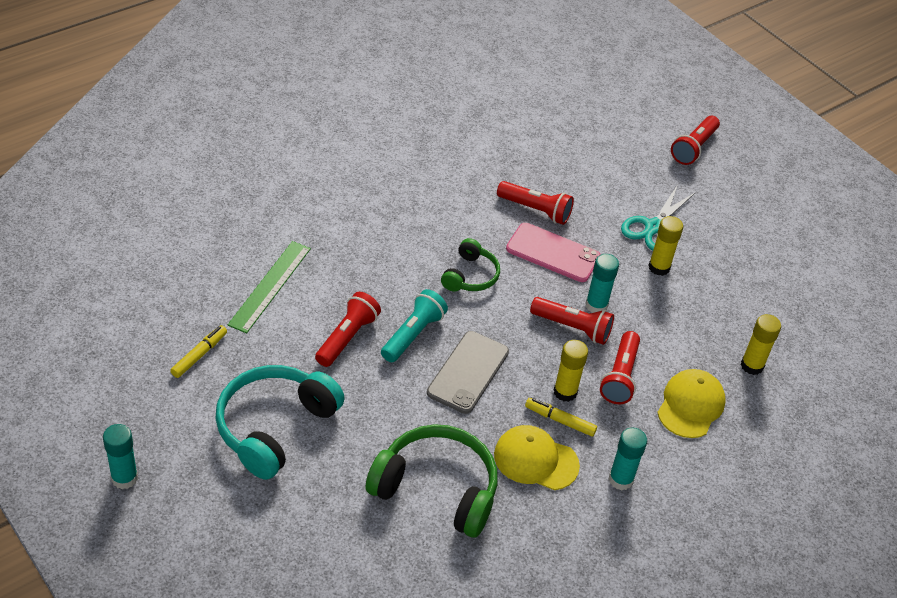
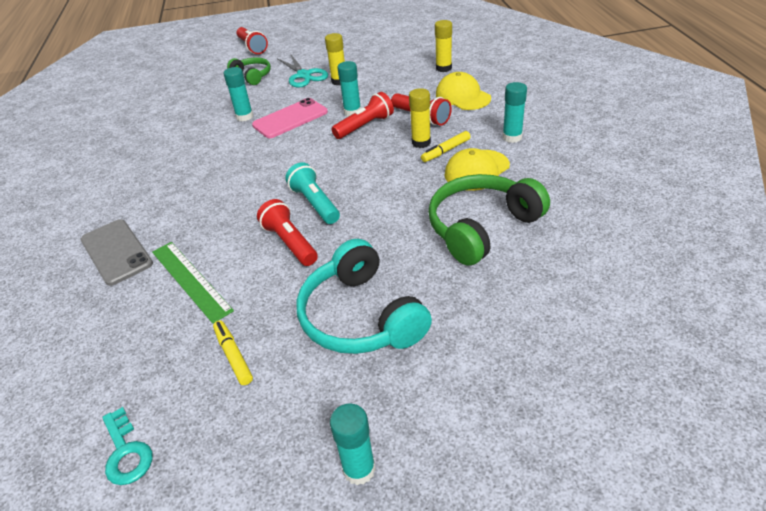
camera: 55 degrees left, 5 degrees down
(92, 332) = (126, 452): none -> turquoise key
(468, 372) = (373, 183): grey phone -> grey phone (116, 252)
(470, 276) = (279, 160): green headphones -> green headphones (252, 76)
(536, 210) = (244, 117): red flashlight -> turquoise glue stick

